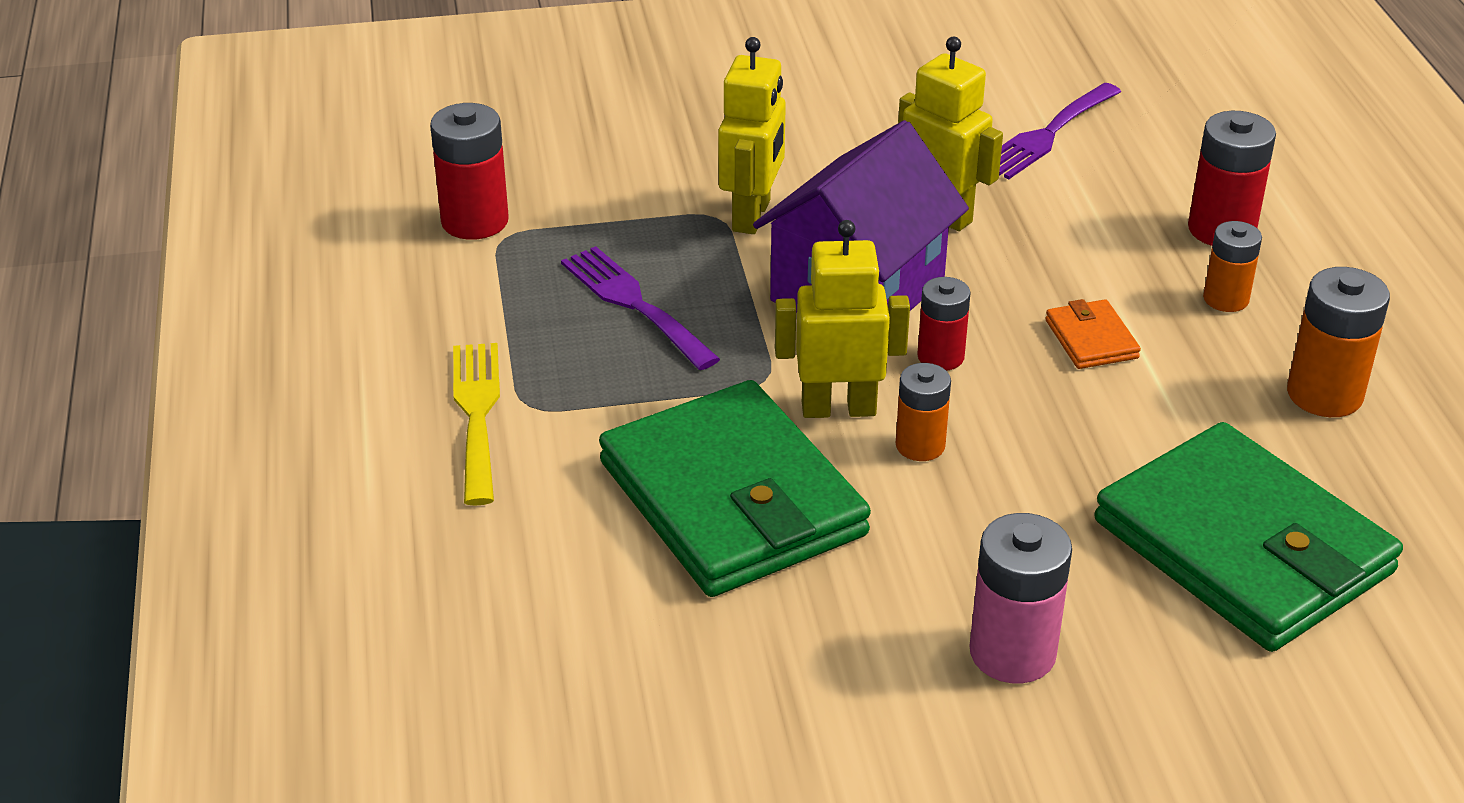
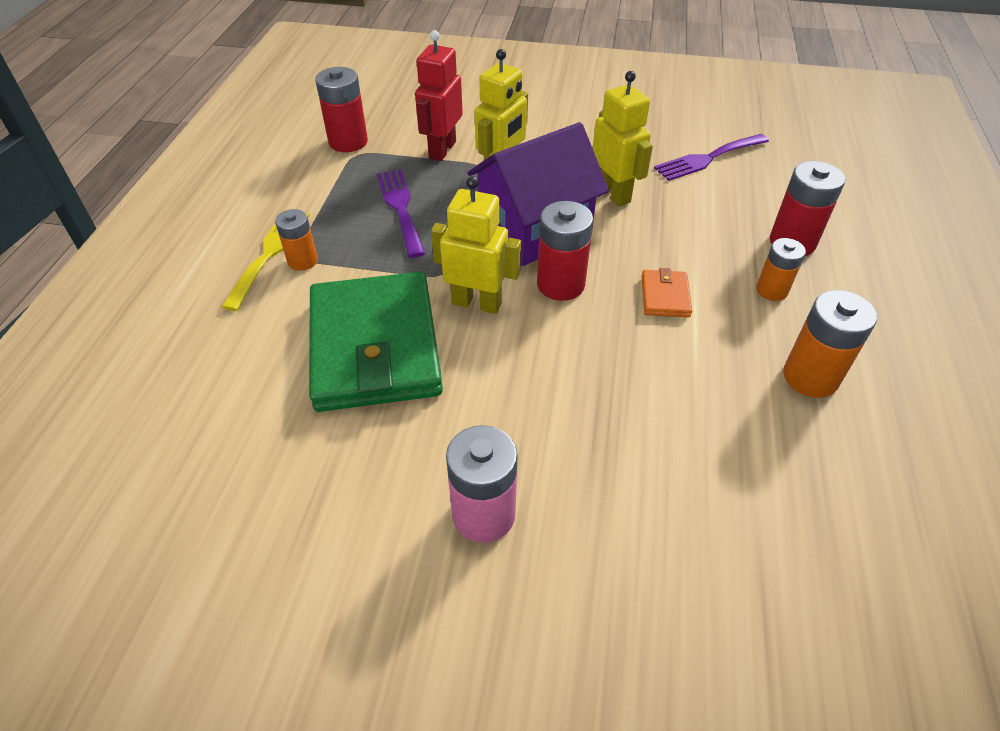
camera: 20 degrees right, 10 degrees up
(638, 203) = (442, 150): none -> red robot
(920, 445) = (512, 341): orange battery -> orange battery (302, 261)
(940, 356) = (560, 284): red battery -> red battery, size x1.56
(1242, 547) = (692, 480): green wallet -> none

